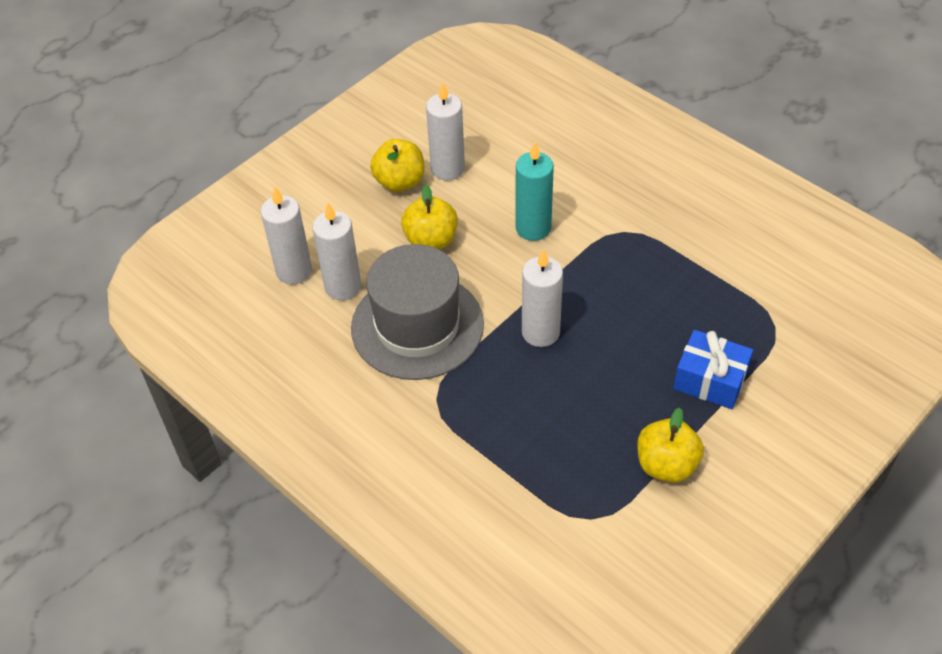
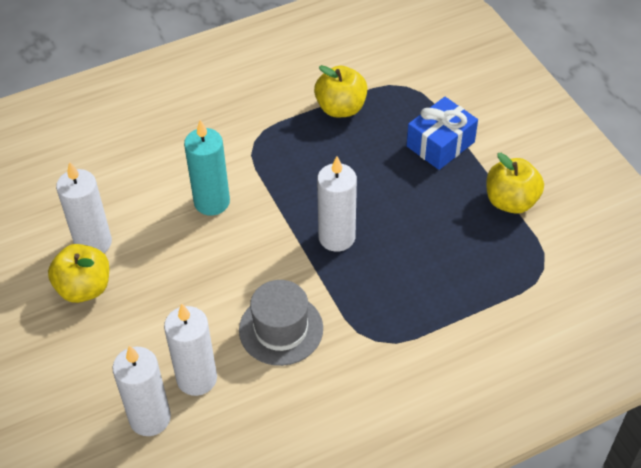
camera: 70 degrees left, 0 degrees up
(417, 326) = (281, 329): grey hat -> grey hat, size x0.61
(431, 240) = (179, 285): yellow apple -> yellow apple (341, 108)

